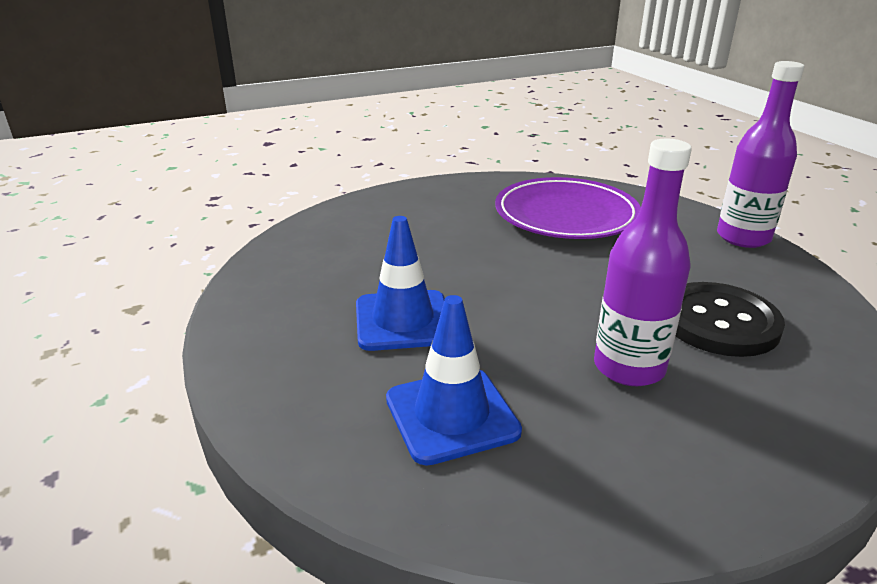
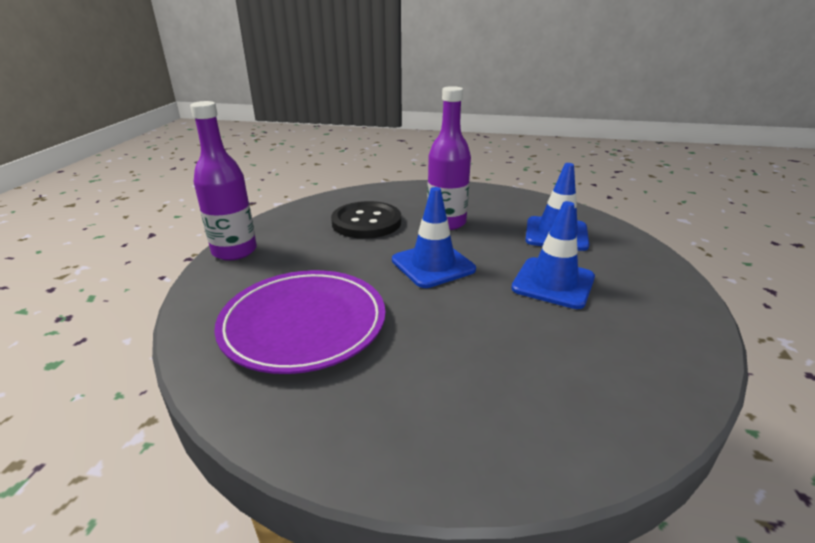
camera: 145 degrees left, 0 degrees up
(549, 294) = (433, 265): none -> blue traffic cone

